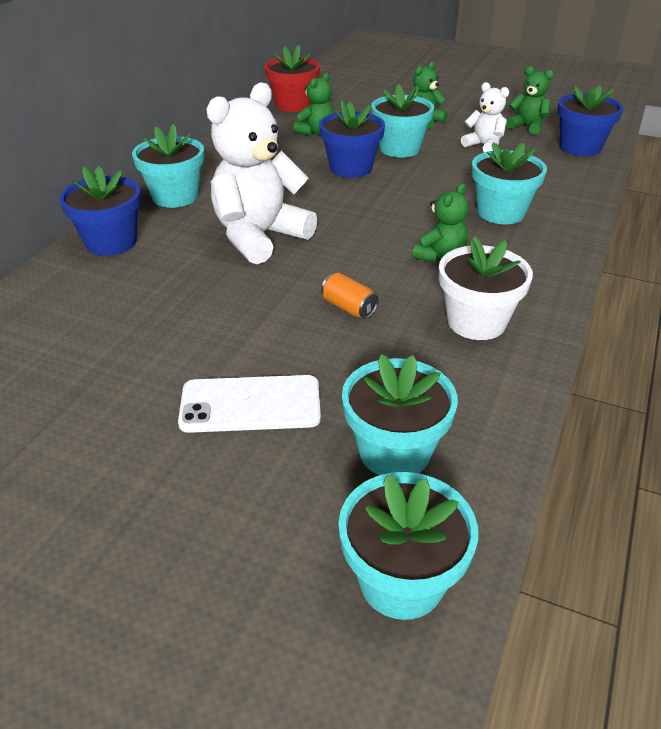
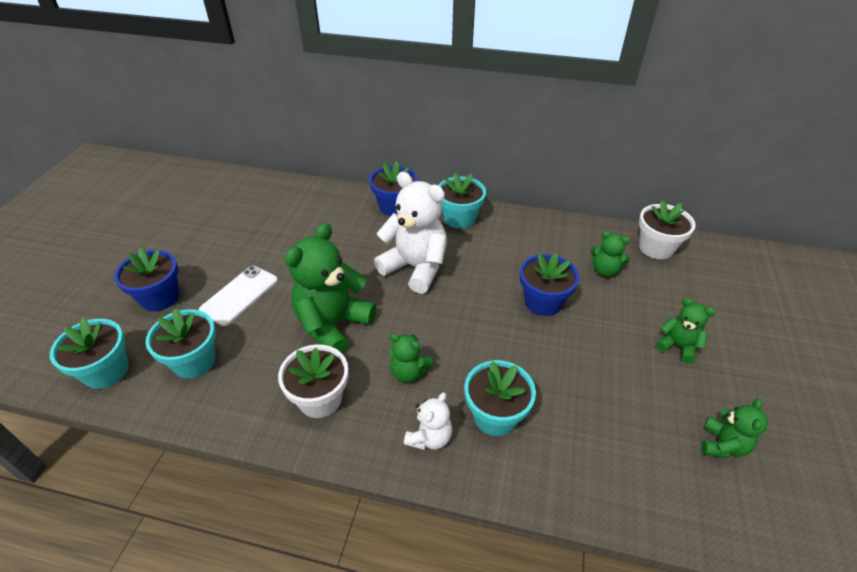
camera: 80 degrees right, 5 degrees up
(250, 405) = (239, 295): white phone -> white phone turned 45 degrees clockwise
(293, 105) = (656, 248): red flower pot -> white flower pot
(348, 308) = (333, 325): orange can -> green teddy bear
(399, 148) = (599, 331): turquoise flower pot -> none
(484, 145) = (643, 400): white teddy bear -> white teddy bear (429, 437)
(580, 147) = (691, 503): blue flower pot -> blue flower pot (160, 297)

